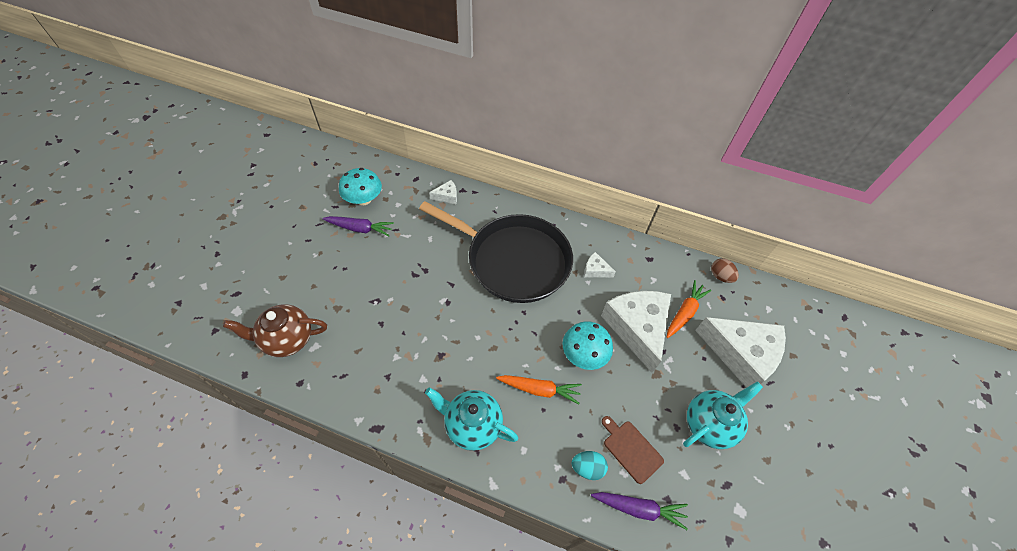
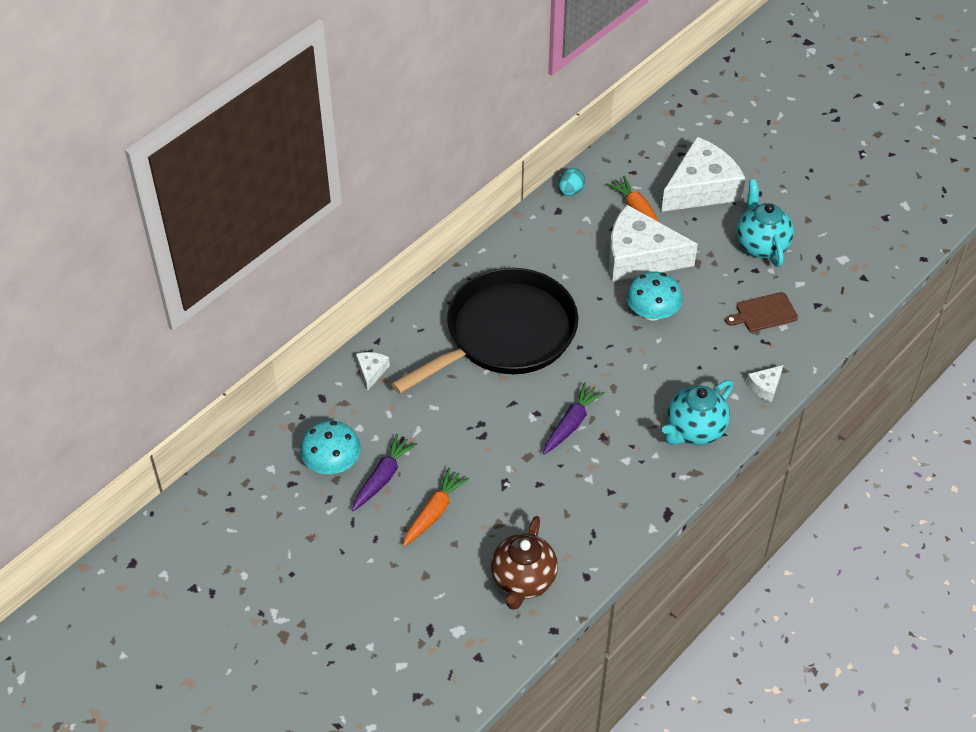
camera: 65 degrees left, 5 degrees down
(539, 389) = (677, 363): orange carrot -> orange carrot (434, 512)
(587, 468) = (769, 352): turquoise egg -> turquoise egg (570, 191)
(595, 270) = (552, 264): white cheese -> white cheese (765, 387)
(639, 508) = (818, 328): purple carrot -> purple carrot (571, 424)
(720, 276) = (607, 162): brown egg -> none

